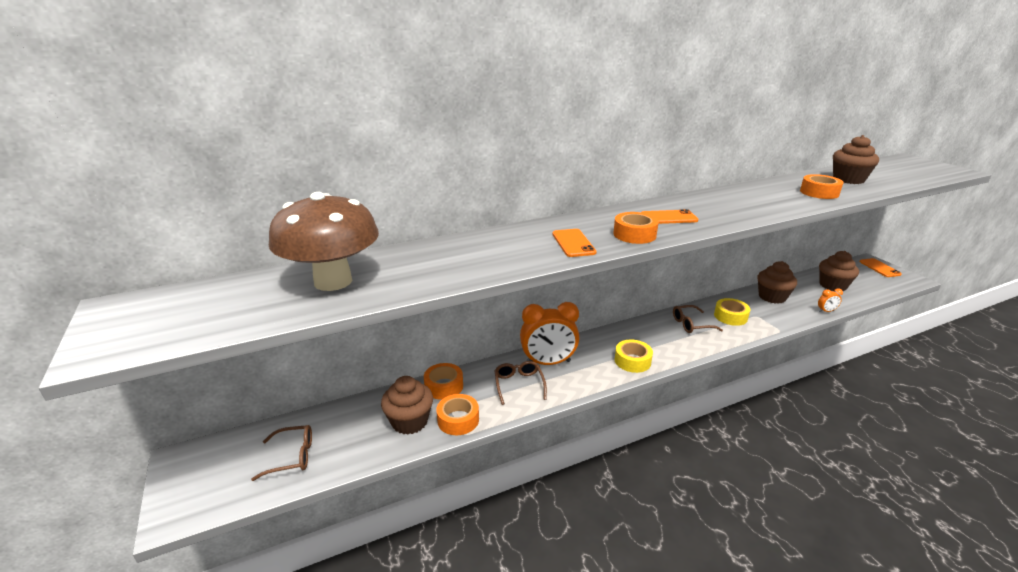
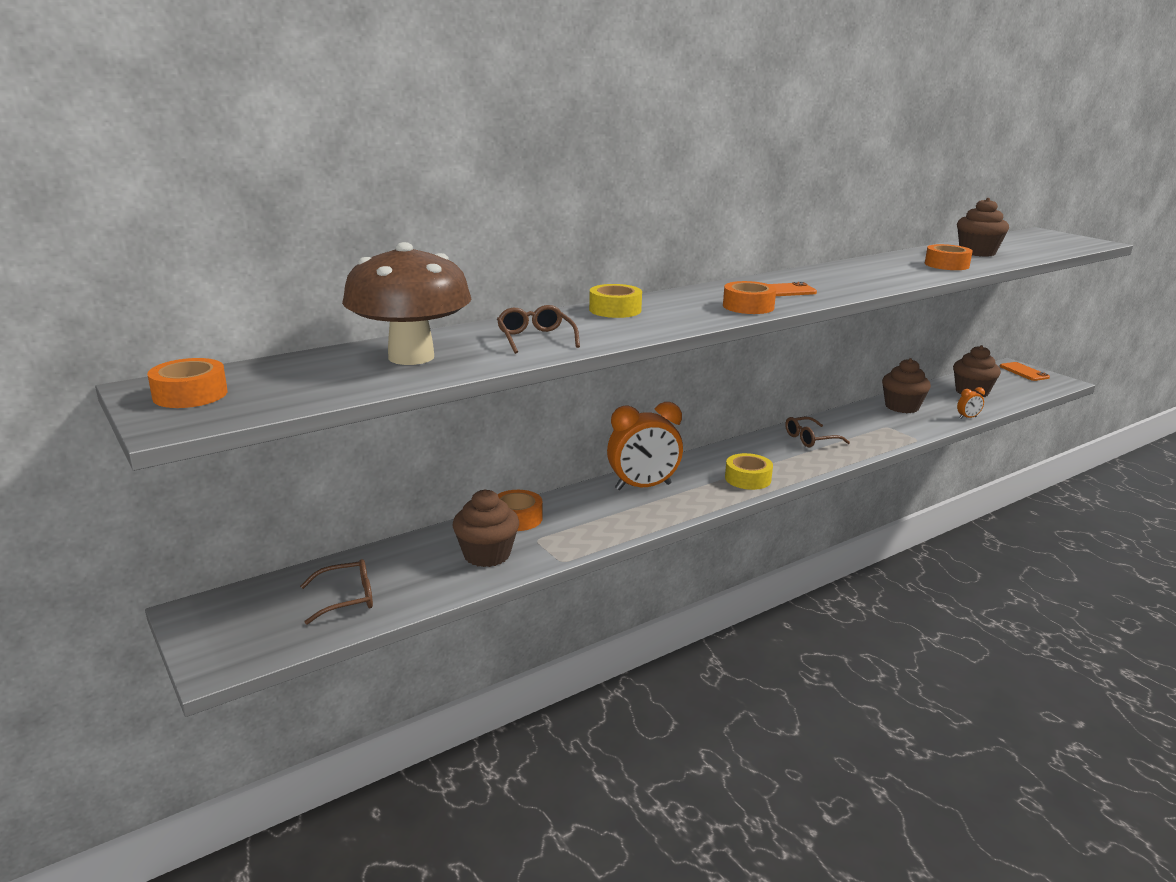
camera: 10 degrees left, 5 degrees down
(458, 420) = (548, 548): orange tape -> orange tape (190, 394)
(519, 385) = (613, 510): brown glasses -> brown glasses (535, 338)
(573, 243) = (680, 316): orange phone -> none
(730, 316) = (856, 429): yellow tape -> yellow tape (615, 310)

